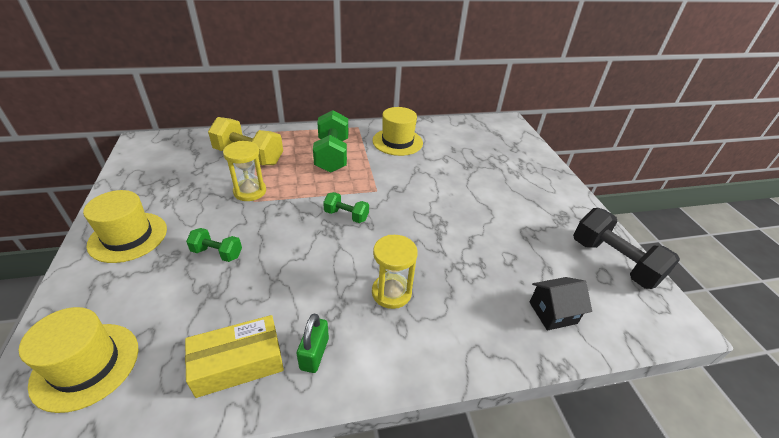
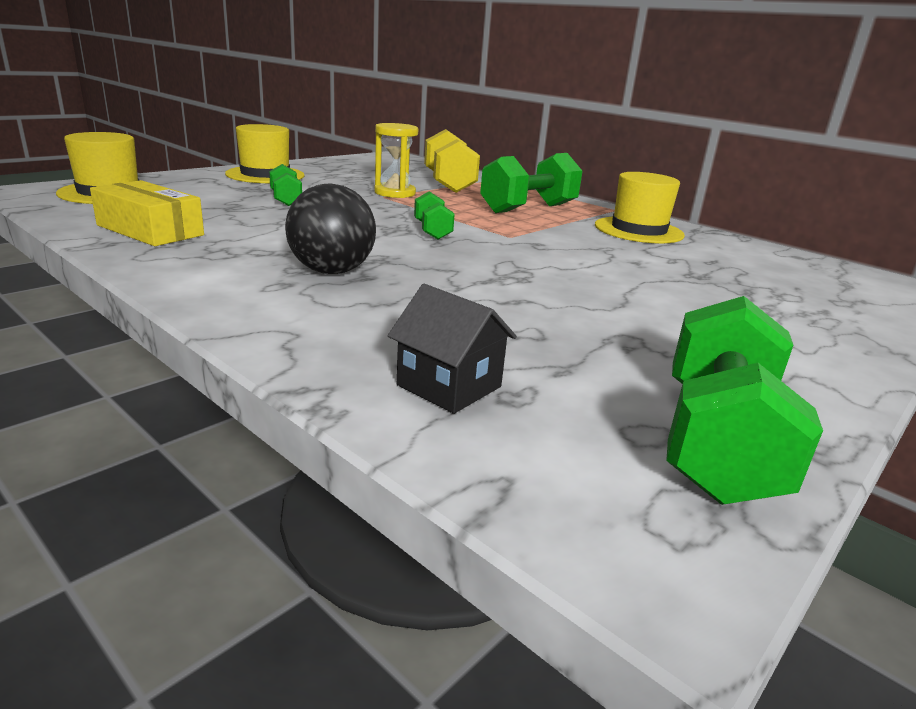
camera: 55 degrees right, 15 degrees down
(314, 353) = (190, 254): green padlock -> none
(391, 292) = (331, 271): yellow hourglass -> black ball
(613, 262) = (717, 442): black dumbbell -> green dumbbell

